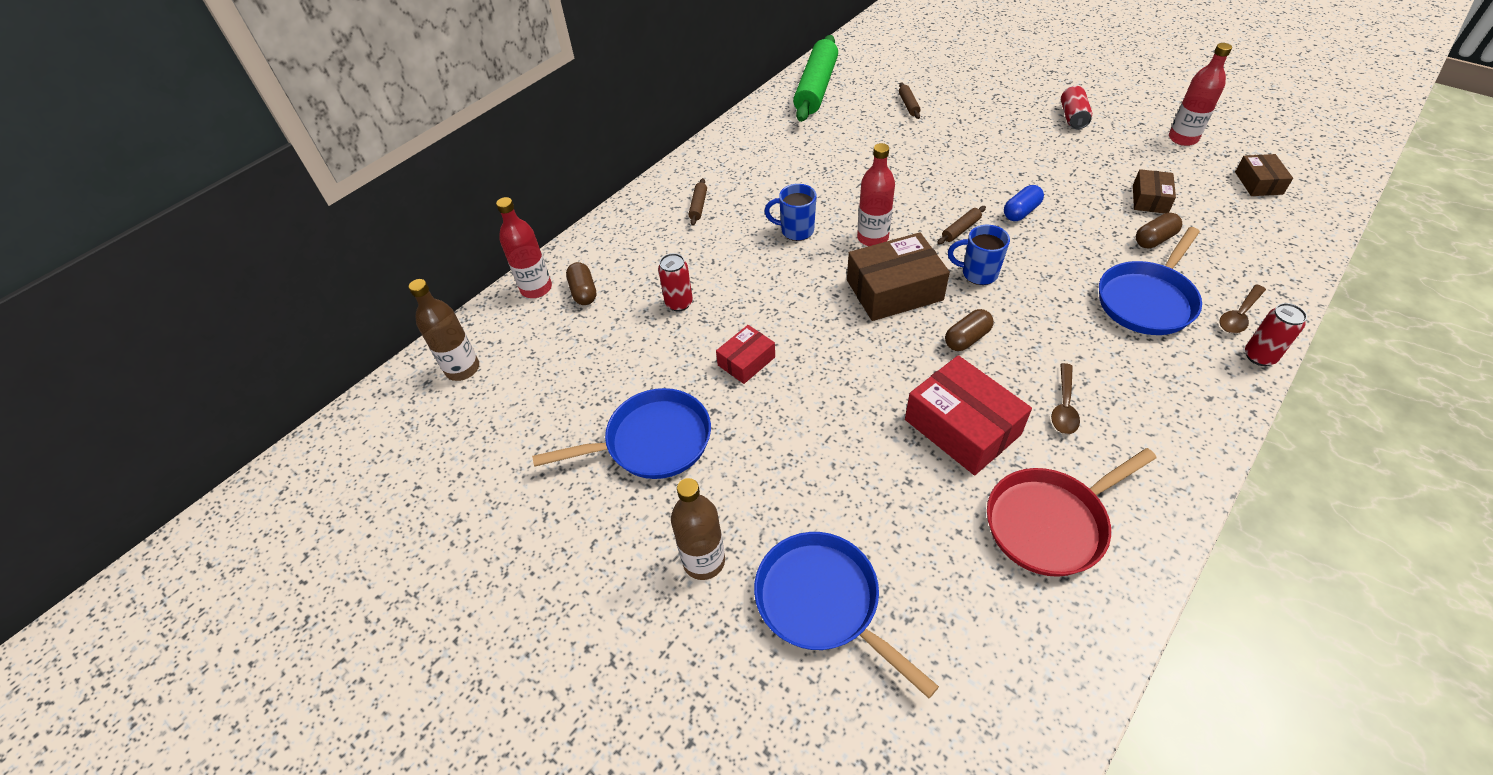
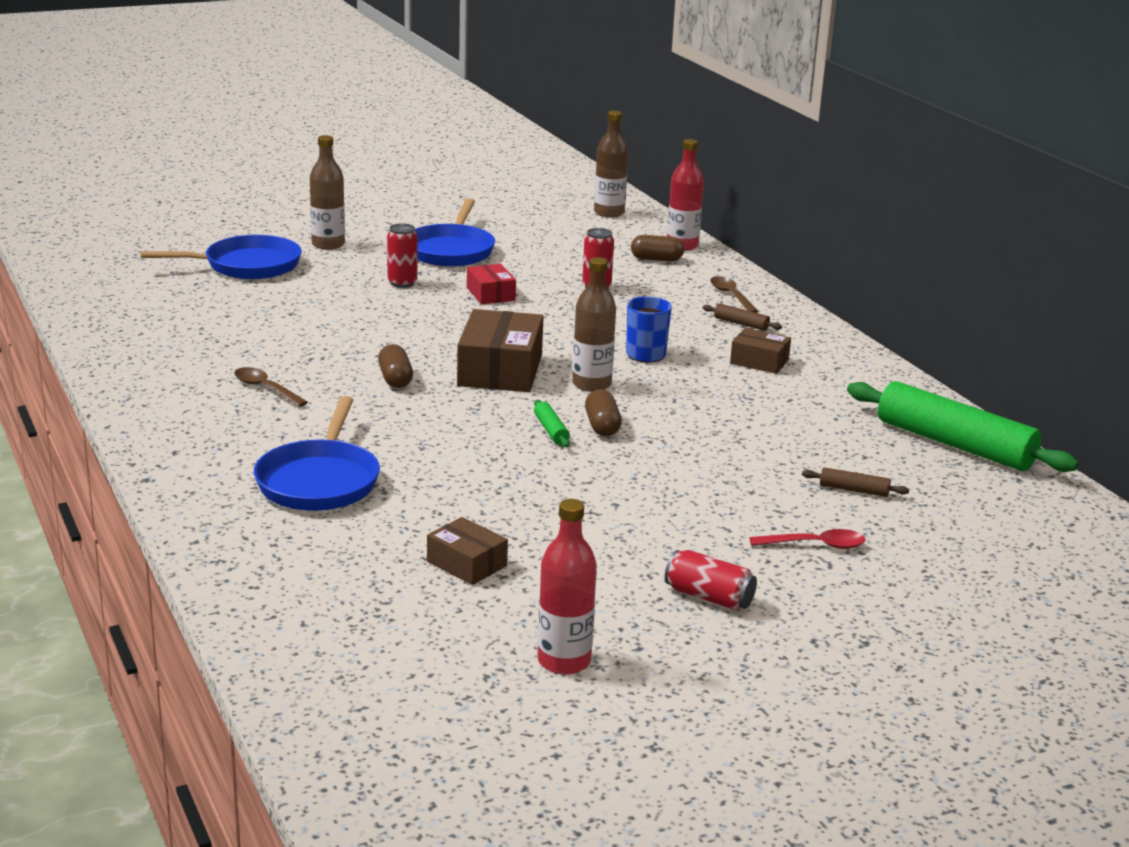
camera: 110 degrees right, 25 degrees down
(872, 238) = (591, 384): red bottle -> brown bottle
(961, 229) = (551, 430): brown rolling pin -> green rolling pin
(962, 427) = (308, 345): red box -> none
(978, 273) = (472, 414): blue mug -> none
(983, 102) = (815, 545): none -> red spoon
(1021, 212) = (541, 474): blue capsule -> none
(1051, 523) = (182, 344): red pan -> none
(1147, 300) = (319, 480): blue pan -> blue pan turned 150 degrees counterclockwise
(1154, 239) = (396, 529): brown capsule -> brown capsule (602, 426)
(1239, 315) = (230, 518): brown spoon -> brown spoon (731, 296)
(1258, 183) = (400, 664): brown box -> brown box (759, 361)
(1259, 356) = (173, 499): red can -> red can (402, 283)

